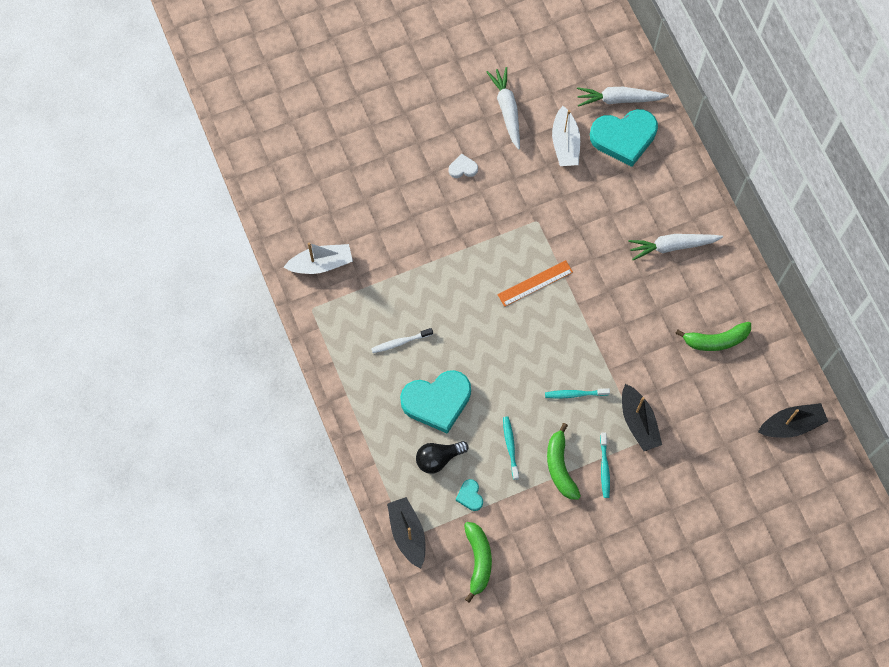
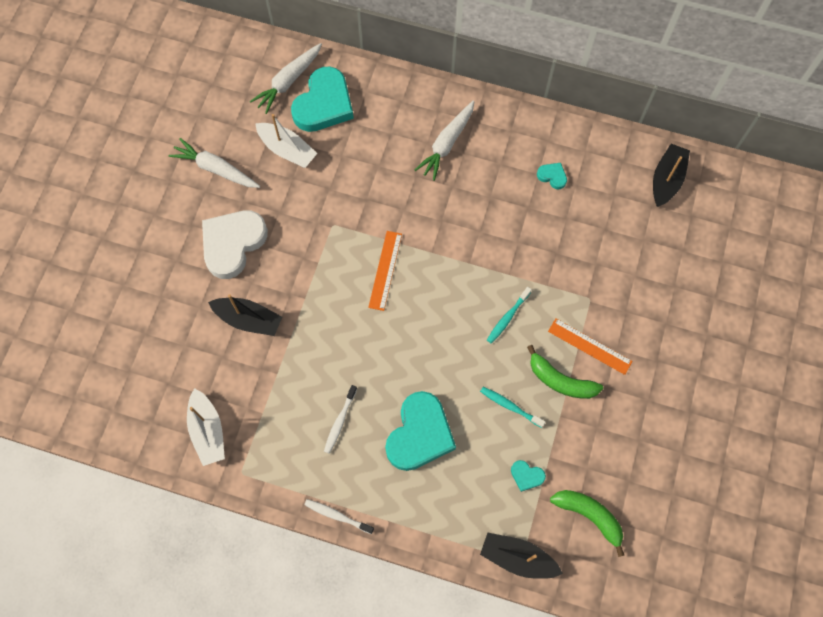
camera: 50 degrees left, 0 degrees up
(321, 264) = (208, 431): white boat -> white boat turned 135 degrees clockwise
(336, 393) = (337, 516): none -> white toothbrush
(438, 458) = (471, 475): black light bulb -> none
(463, 168) = (233, 244): white heart -> white heart, size x2.31
(604, 468) = (589, 346): turquoise toothbrush -> orange ruler
(638, 422) = (572, 288): black boat -> black boat (248, 319)
(716, 340) = (552, 176): green banana -> turquoise heart

